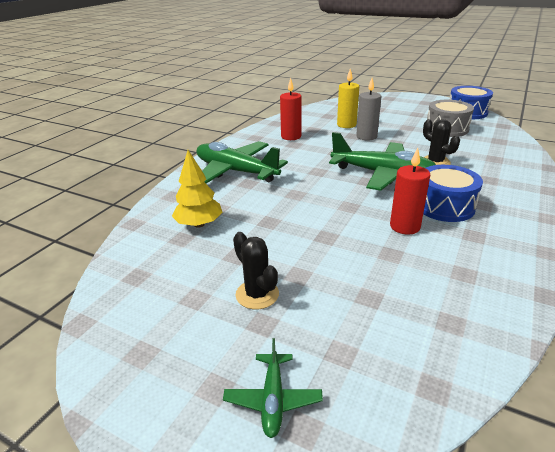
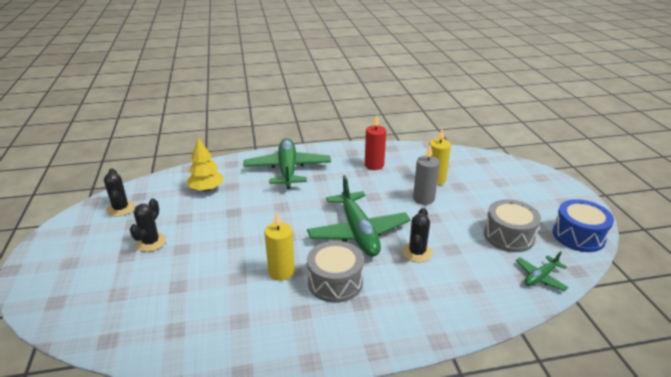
camera: 50 degrees right, 0 degrees up
(143, 300) = (121, 208): none -> black cactus
(273, 399) = (70, 284): green plane -> green plane (540, 277)
(405, 226) = (281, 272): red candle -> yellow candle
(444, 206) = (335, 282): blue drum -> grey drum

